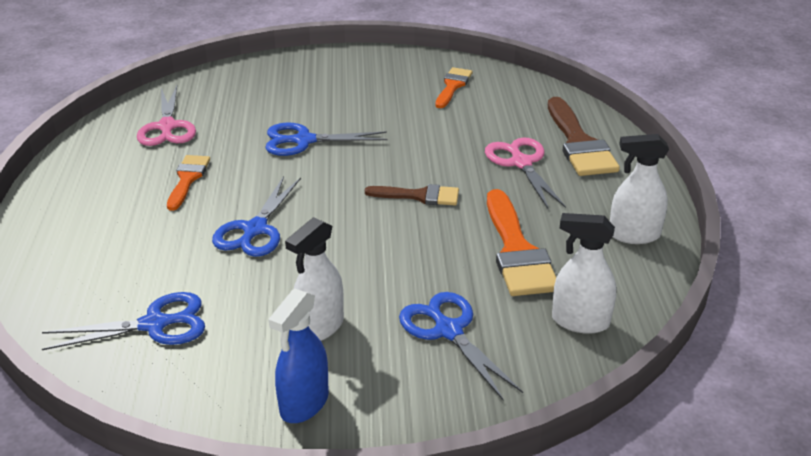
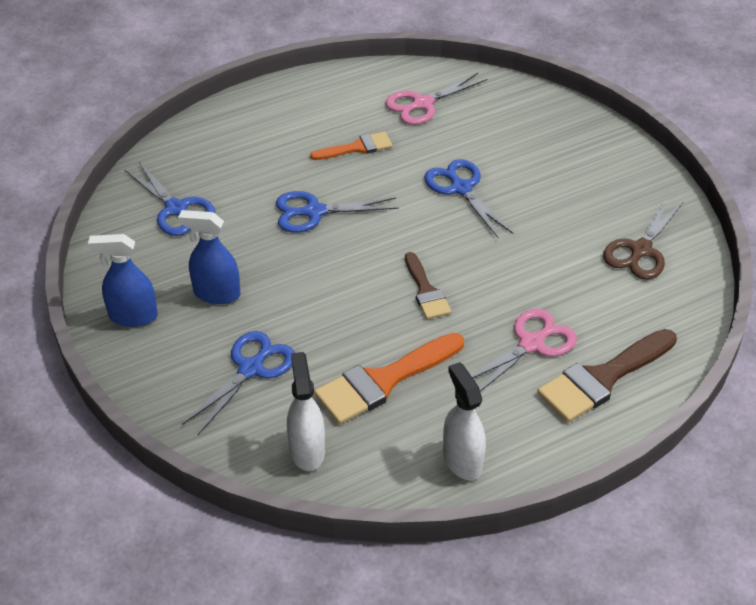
camera: 65 degrees right, 10 degrees up
(319, 327) = (216, 293): white spray bottle -> blue spray bottle
(452, 86) = (640, 250): orange brush -> brown scissors

